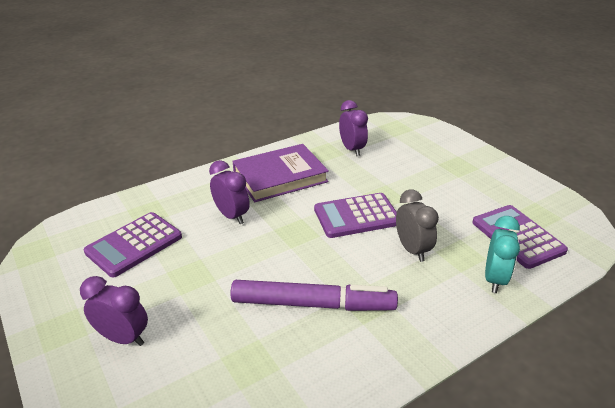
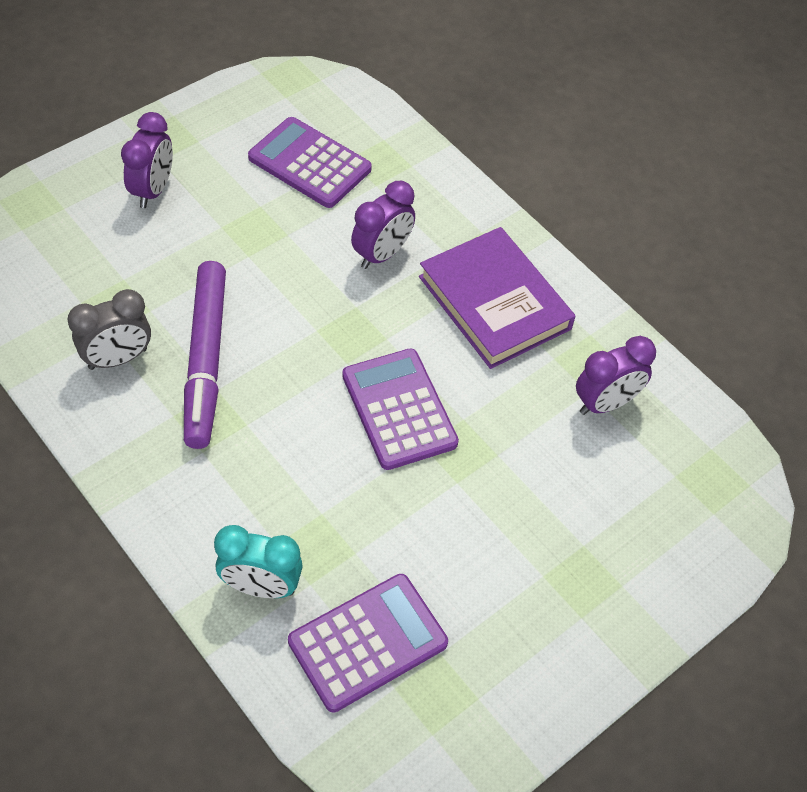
camera: 80 degrees right, 20 degrees up
(412, 250) = (322, 481): grey clock -> grey clock (118, 359)

